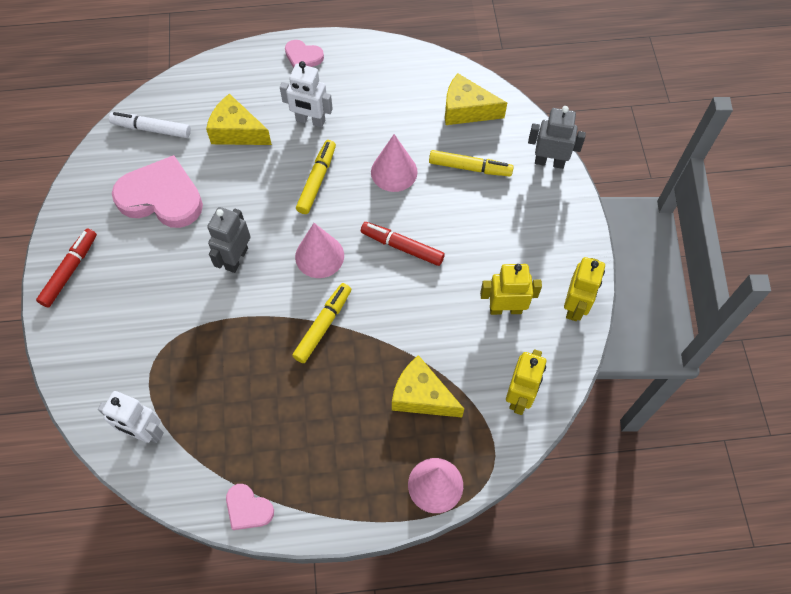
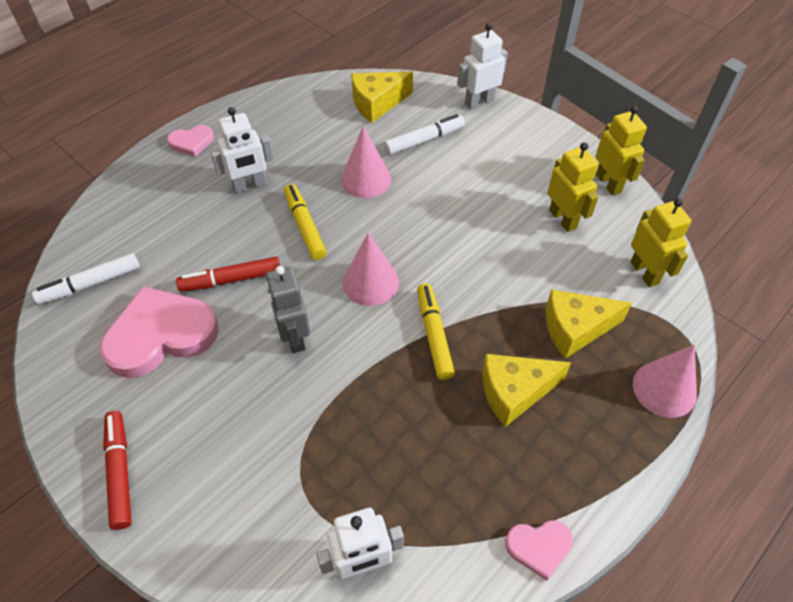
camera: 40 degrees left, 10 degrees down
(237, 131) = (186, 234): yellow cheese -> yellow cheese (514, 392)
(402, 247) = (433, 229): red marker -> red marker (231, 280)
(470, 167) = (424, 140): yellow marker -> white marker
(505, 309) = (563, 219): yellow robot -> yellow robot turned 105 degrees clockwise
(549, 162) = (479, 101): grey robot -> white robot

